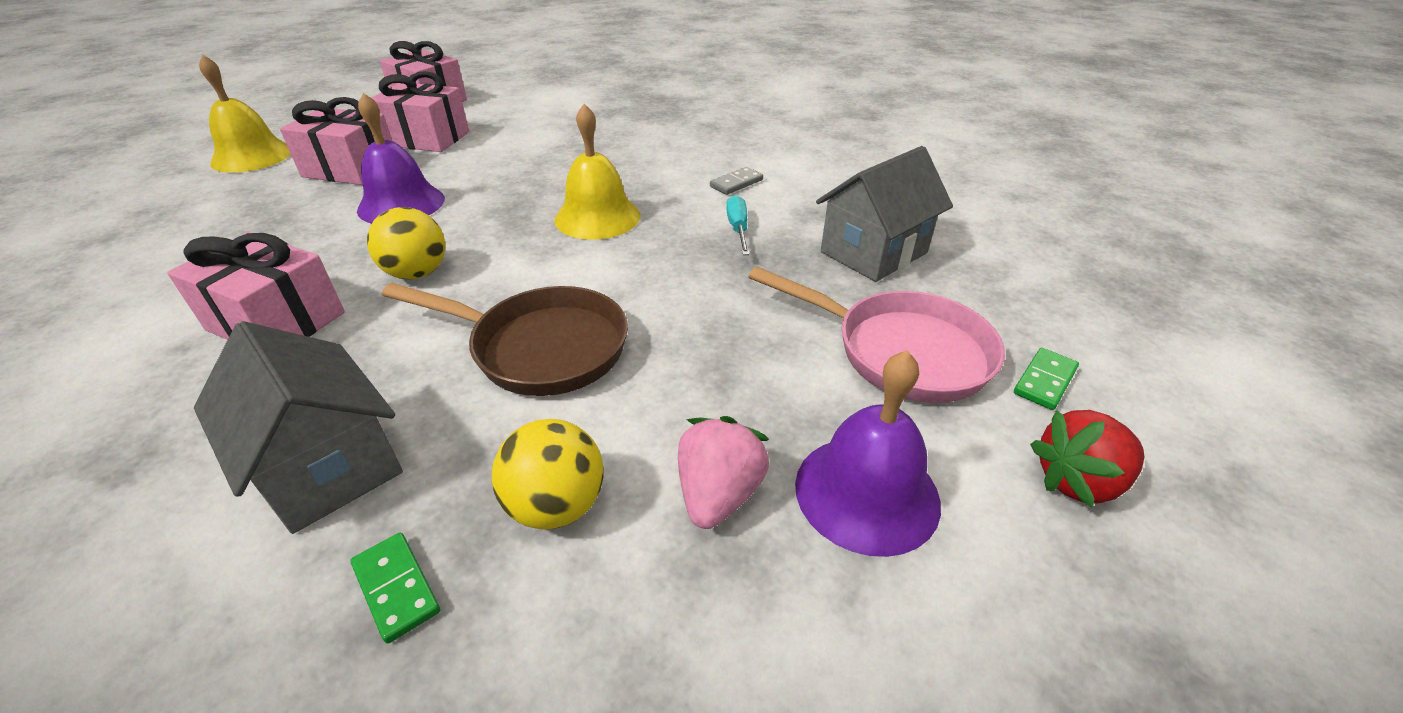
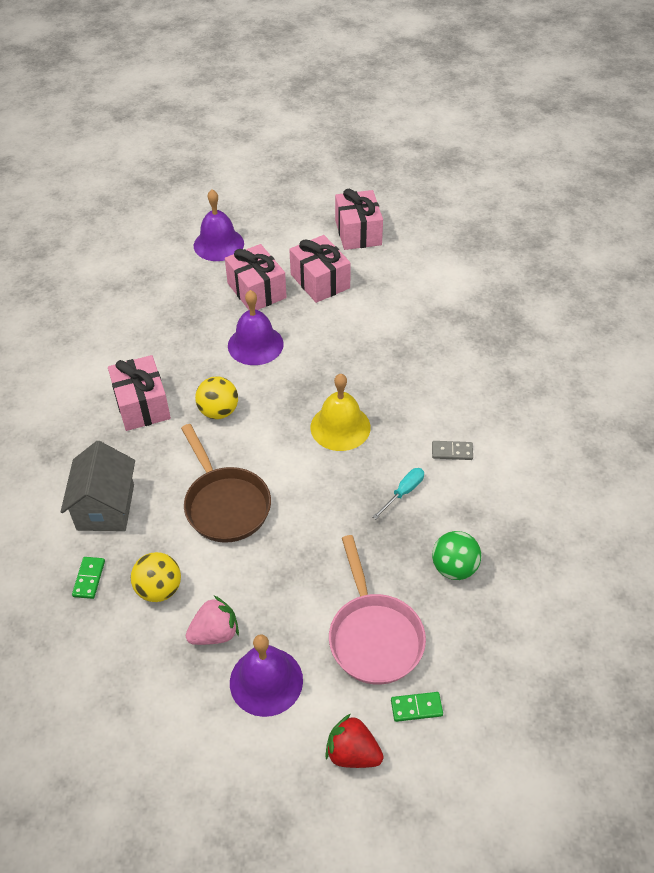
camera: 45 degrees right, 10 degrees up
(252, 156) = (218, 244): yellow bell -> purple bell
(874, 252) = (454, 568): grey house -> green ball

